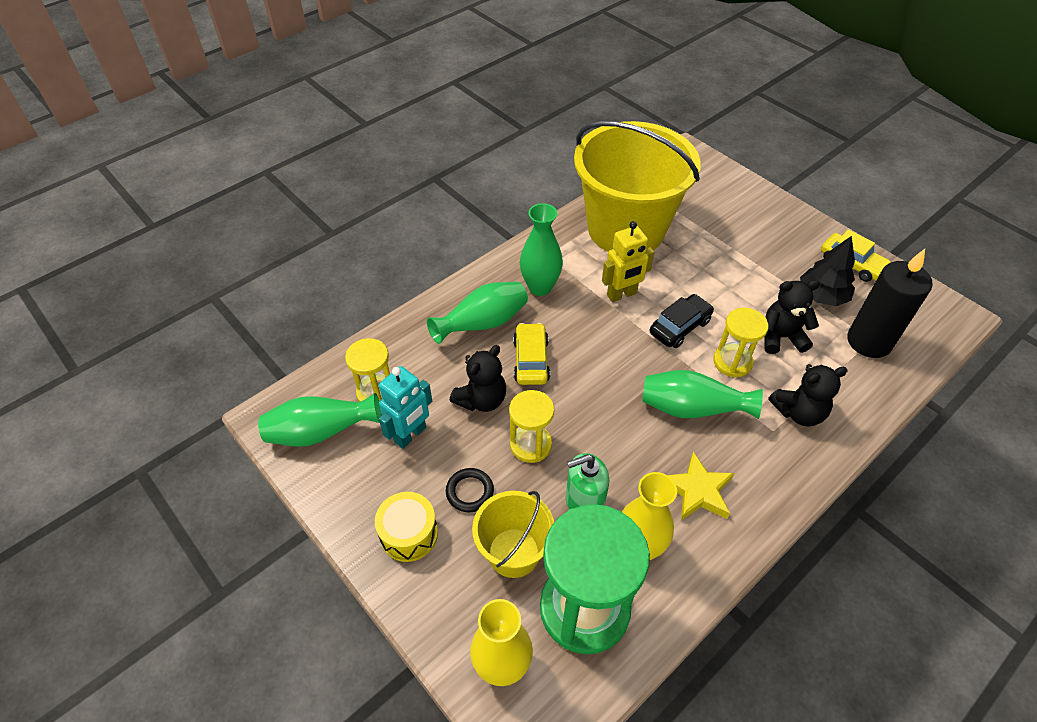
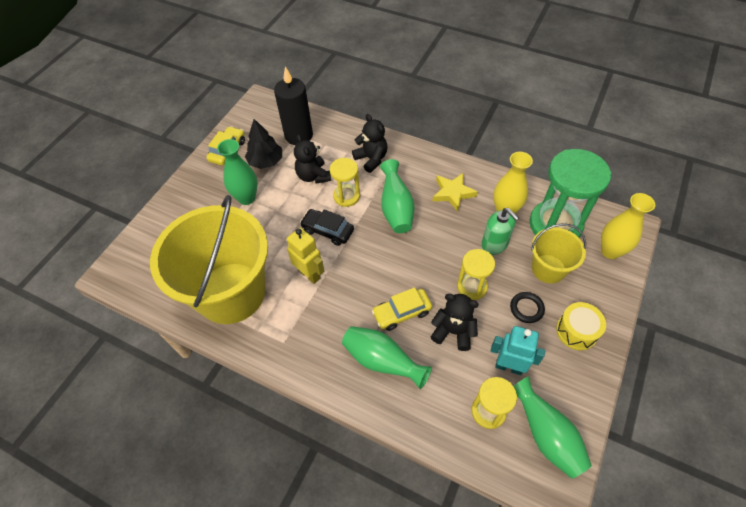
camera: 110 degrees left, 5 degrees up
(540, 287) = (323, 334): green vase -> green vase (246, 198)

